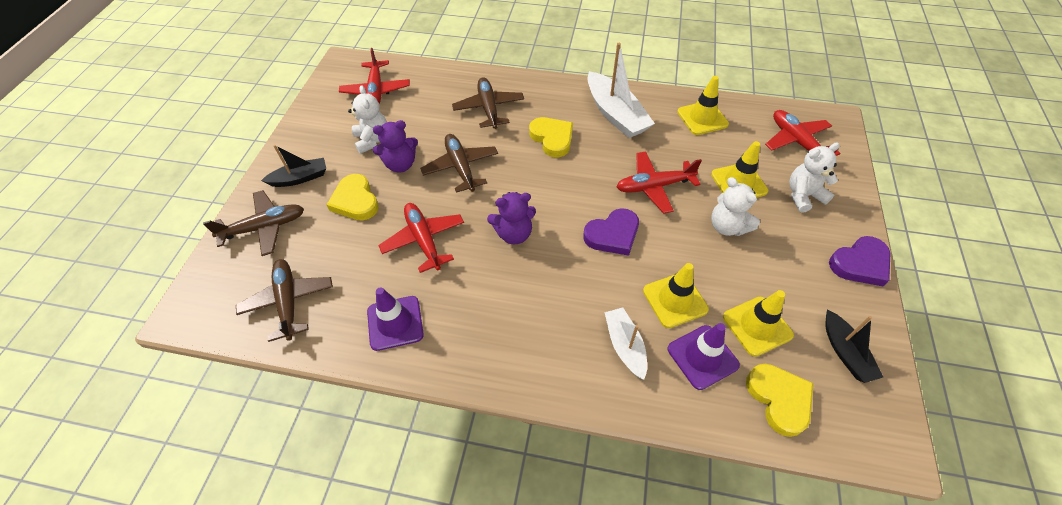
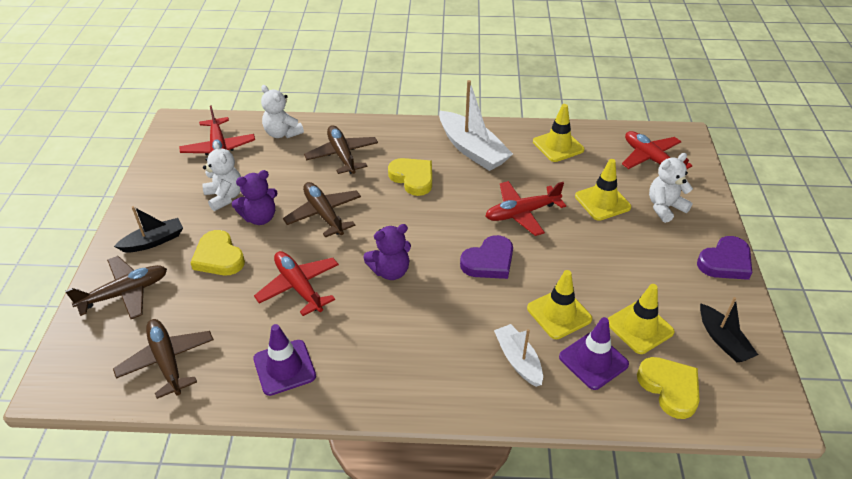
camera: 10 degrees left, 10 degrees down
(727, 226) = (598, 242): white teddy bear -> white teddy bear (282, 133)

